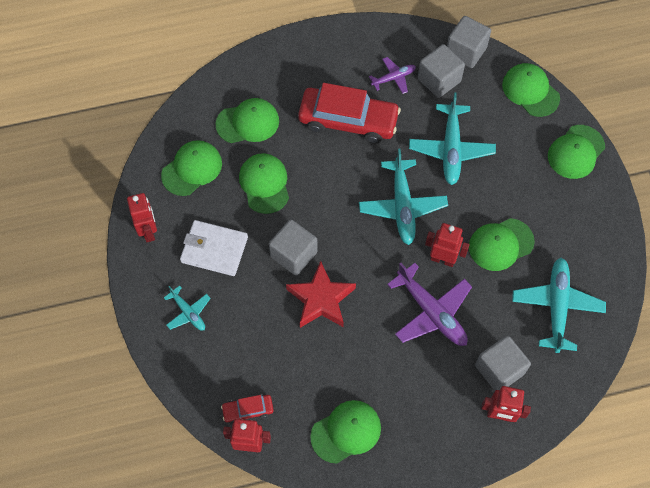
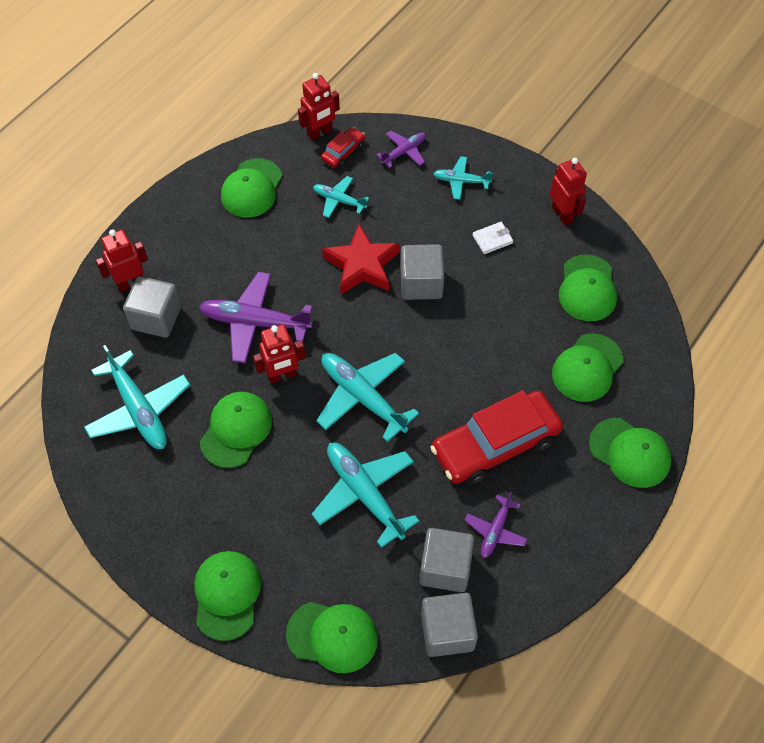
camera: 140 degrees right, 5 degrees down
(149, 231) = (562, 214): red robot -> red robot turned 150 degrees counterclockwise
(203, 372) = (404, 152): none -> purple plane
(214, 249) = (492, 239): white wallet -> white wallet, size x0.52
(264, 184) = (509, 323): green cap -> green cap (630, 453)
(290, 367) = (339, 200): none -> turquoise plane

